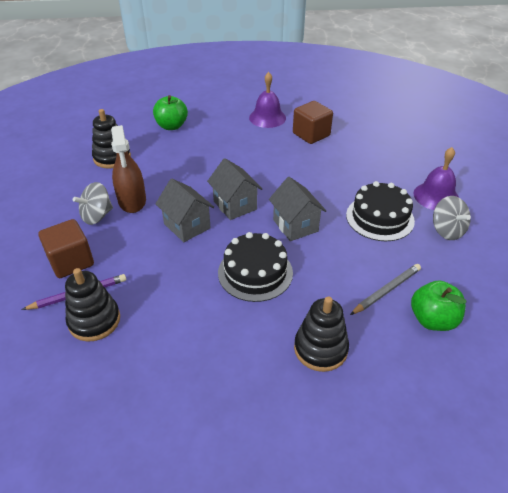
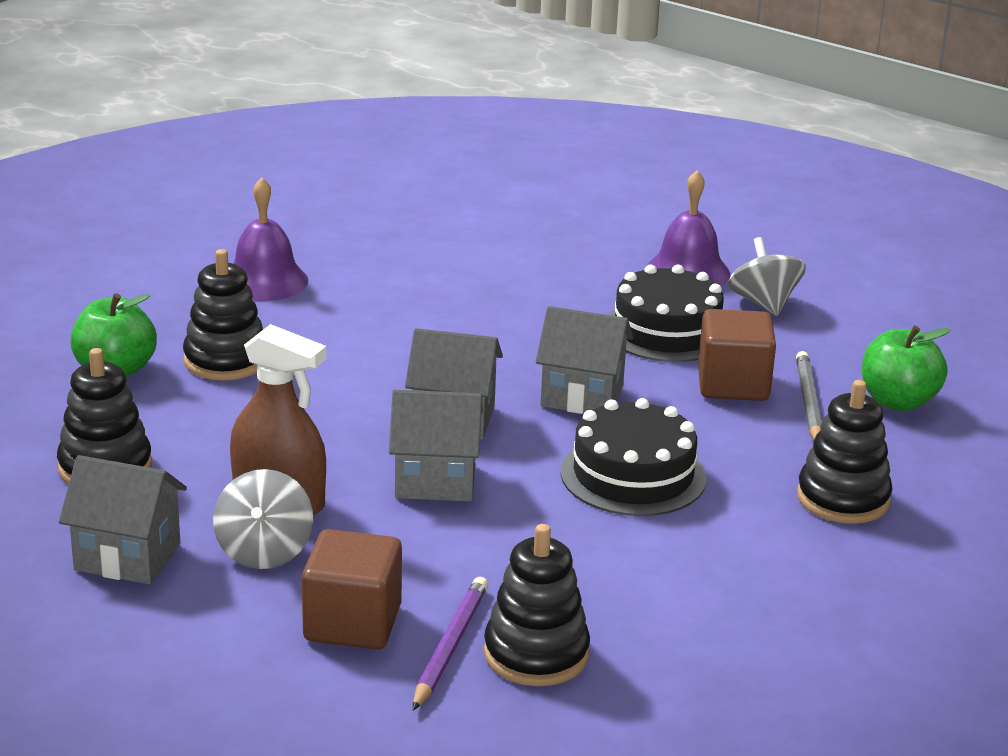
camera: 50 degrees left, 15 degrees down
(64, 192) = (128, 557): none -> grey house
(206, 140) = (226, 360): none -> black stacking toy
(311, 134) = (383, 273): brown cube -> brown cube (733, 384)
(447, 230) = (763, 303): grey spinning top -> grey spinning top turned 120 degrees counterclockwise

